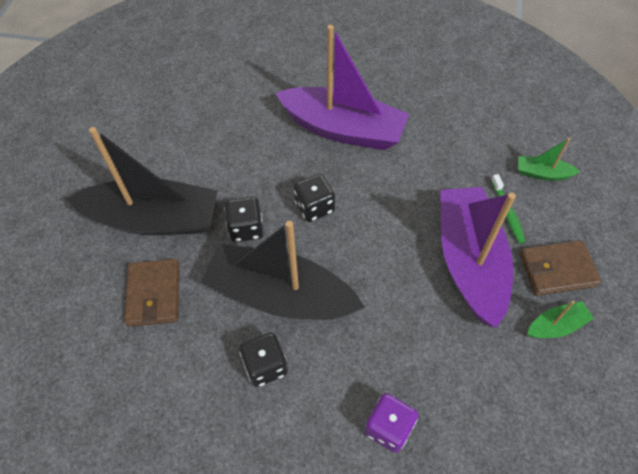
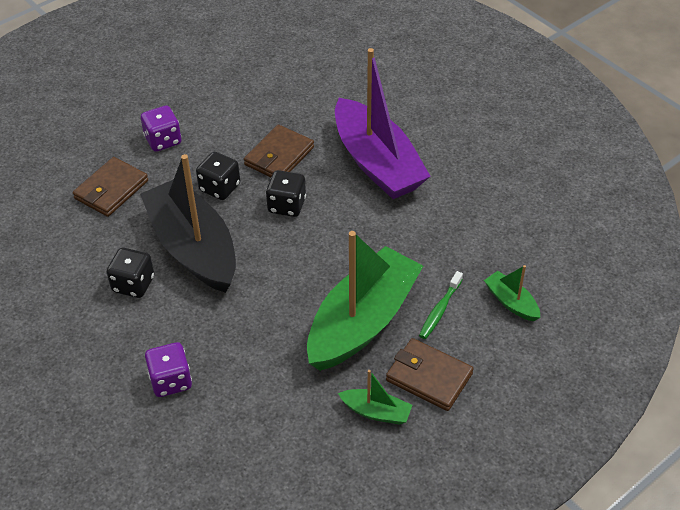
camera: 40 degrees right, 10 degrees down
(153, 219) = (163, 140): black boat -> purple dice
(265, 170) = (279, 156): none -> brown wallet
(469, 261) = (362, 321): purple boat -> green boat

